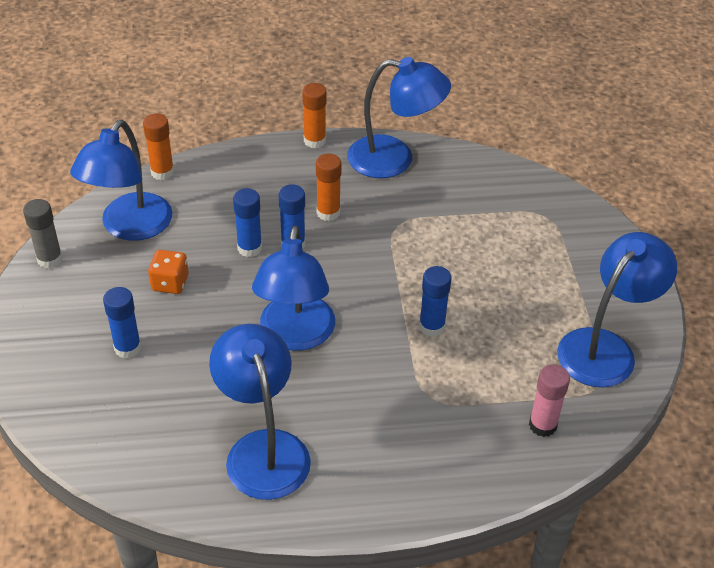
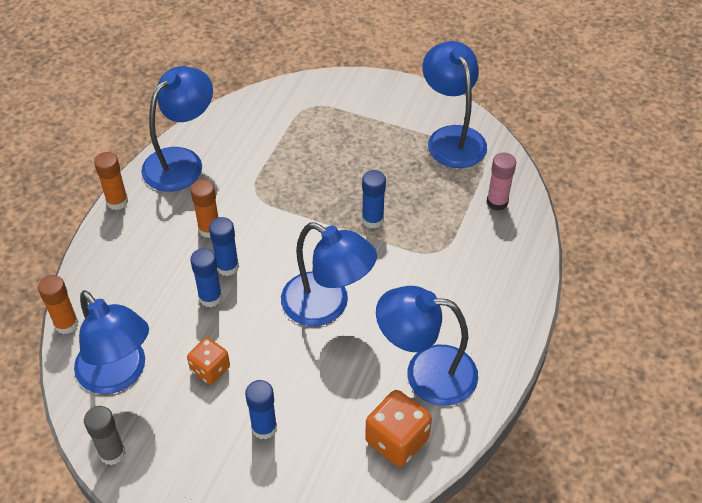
camera: 60 degrees left, 5 degrees up
(167, 456) = (397, 440): none -> orange dice

